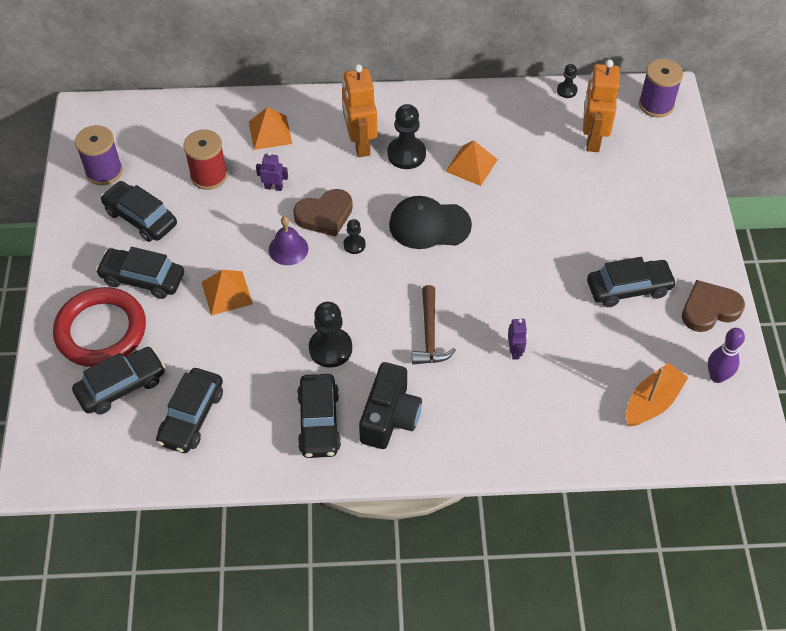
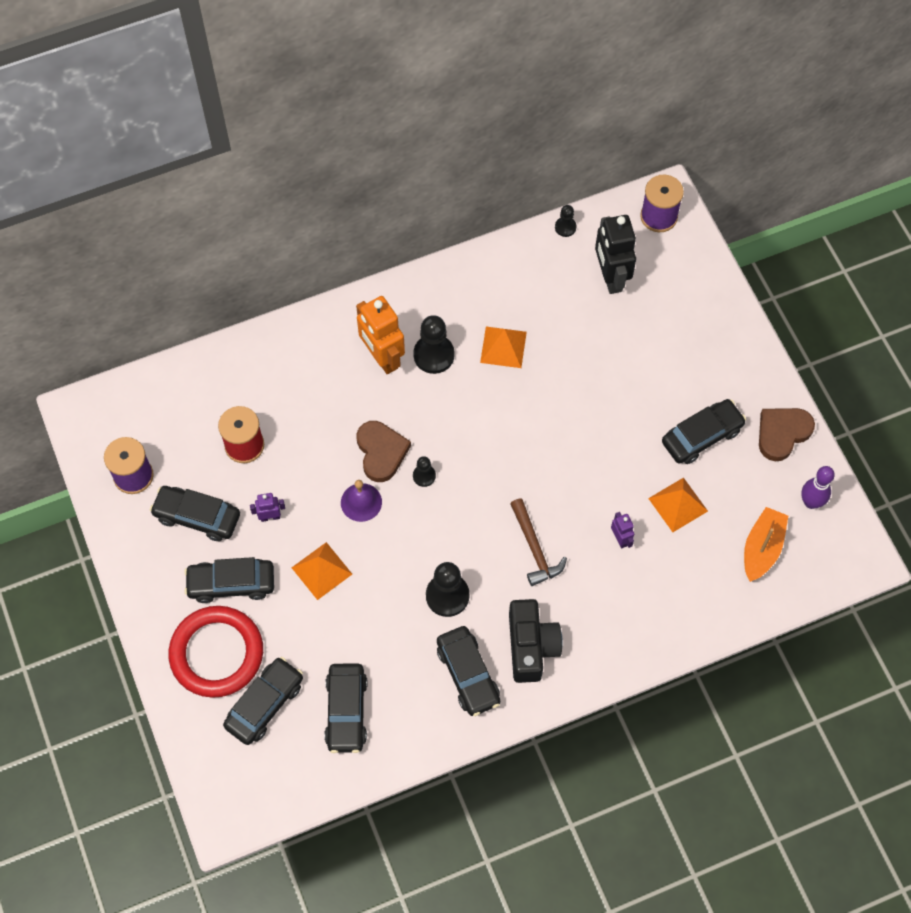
camera: 20 degrees left, 10 degrees up
(270, 132) = (284, 374): orange pyramid -> orange pyramid (678, 504)
(273, 187) = (316, 437): purple robot -> purple robot (270, 517)
(325, 215) = (381, 452): brown heart -> brown heart turned 60 degrees counterclockwise
(429, 225) = (488, 429): black cap -> none
(592, 139) = (610, 277): orange robot -> black robot

